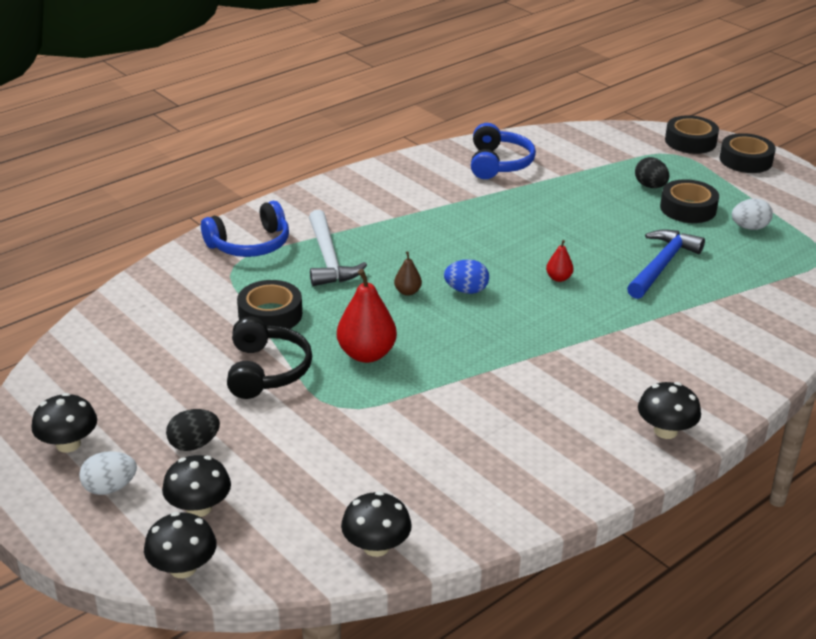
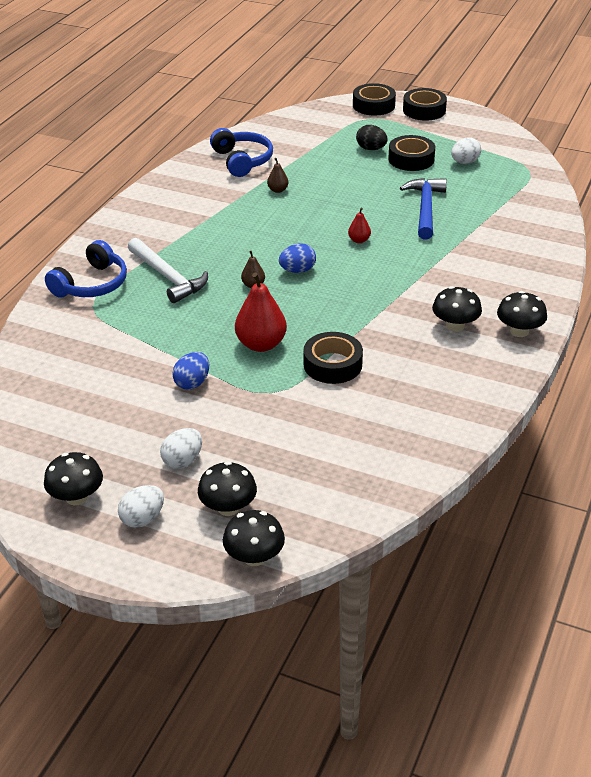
camera: 25 degrees left, 5 degrees up
(194, 444) = (183, 460): black egg -> white egg
(266, 371) = (192, 383): black headphones -> blue egg
(270, 314) = (157, 337): black tape -> black tape (332, 364)
(376, 547) = (385, 486): black mushroom -> black mushroom (455, 326)
(512, 203) = (278, 190): none -> brown pear

